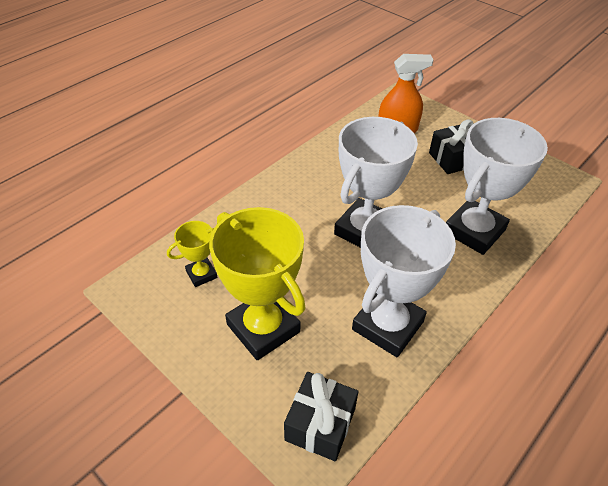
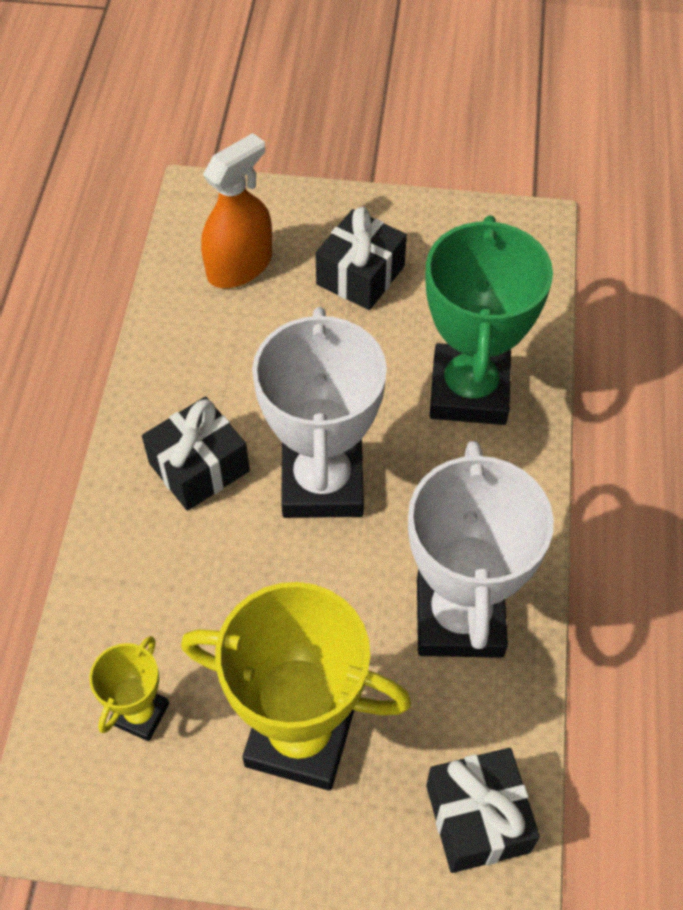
camera: 35 degrees left, 10 degrees up
(312, 195) = (199, 467): none -> black gift
(474, 231) = (469, 391): white trophy -> green trophy

